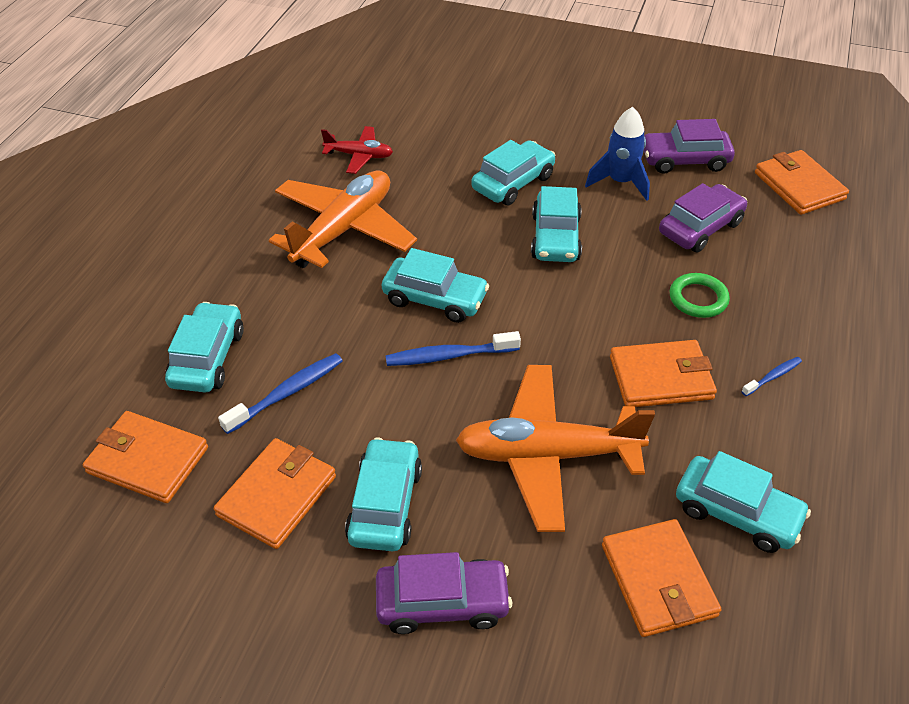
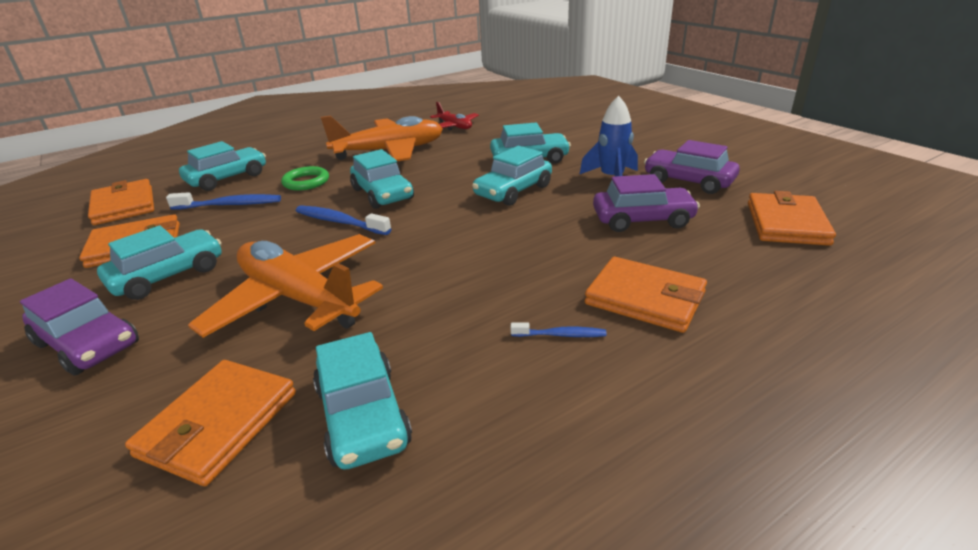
camera: 40 degrees right, 15 degrees down
(661, 378) = (458, 292): orange wallet -> orange wallet (645, 298)
(698, 299) = (572, 258): green ring -> green ring (306, 182)

